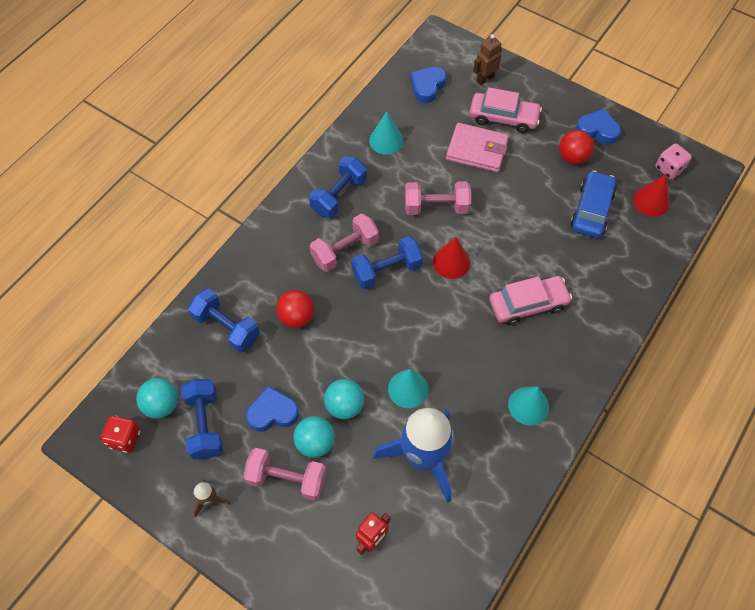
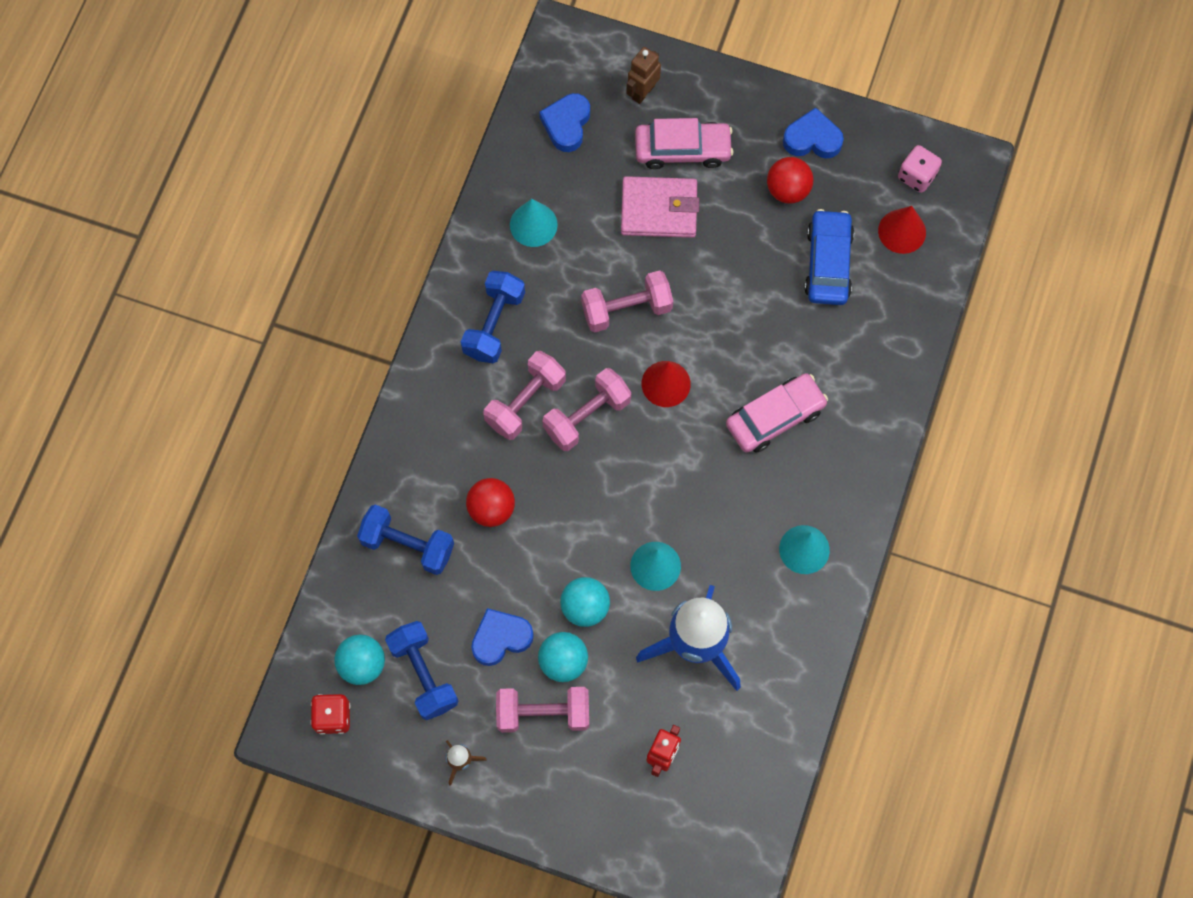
camera: 15 degrees left, 10 degrees up
(387, 271) = (587, 416): blue dumbbell -> pink dumbbell

